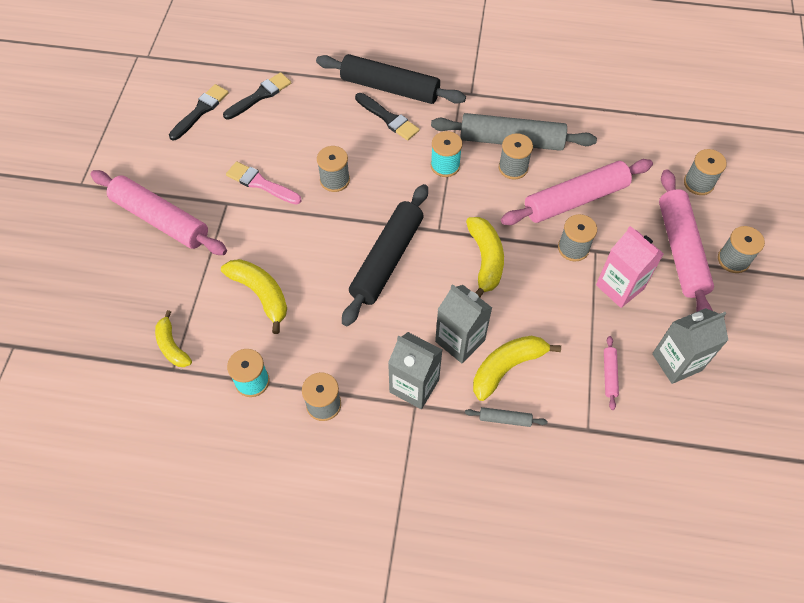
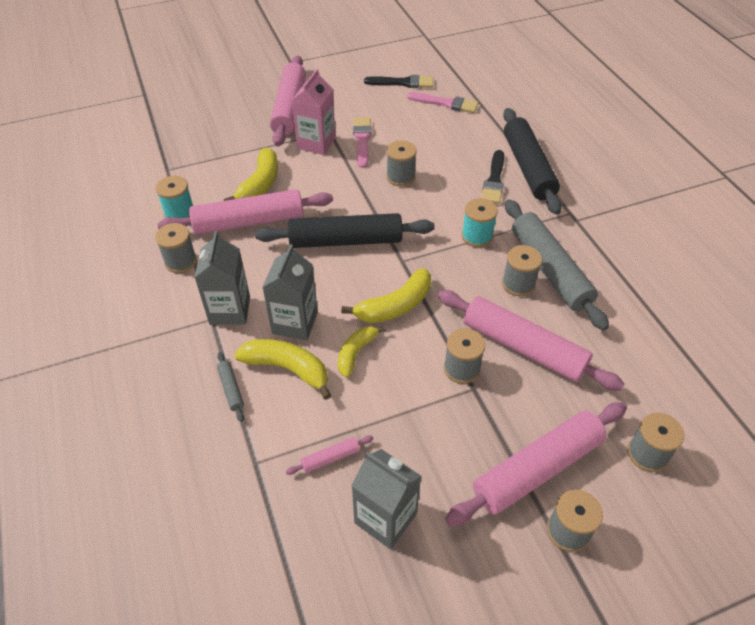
camera: 60 degrees right, 10 degrees down
(172, 346) = (186, 161): yellow banana -> yellow banana (356, 353)
(260, 96) = (446, 103): black brush -> pink brush
(308, 325) = (249, 221): none -> pink rolling pin
(619, 287) = (444, 427): pink carton -> pink carton (316, 143)

